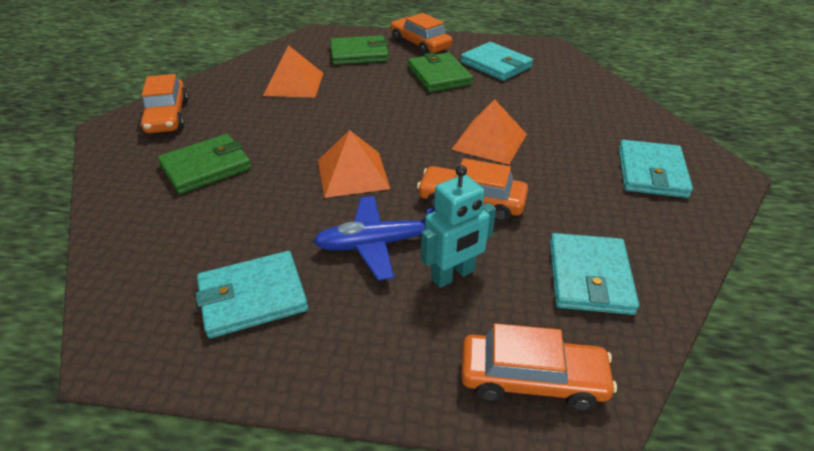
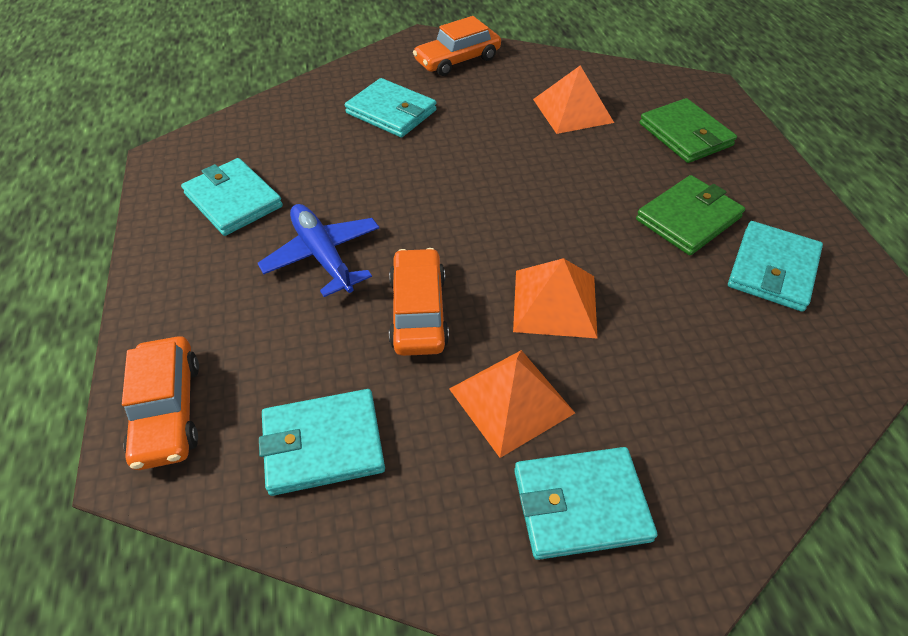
camera: 70 degrees right, 10 degrees up
(206, 167) = (391, 112): green wallet -> turquoise wallet
(352, 174) = (426, 205): orange pyramid -> orange pyramid (511, 400)
(420, 44) = (763, 179): orange car -> none
(453, 275) = (293, 322): turquoise robot -> none

